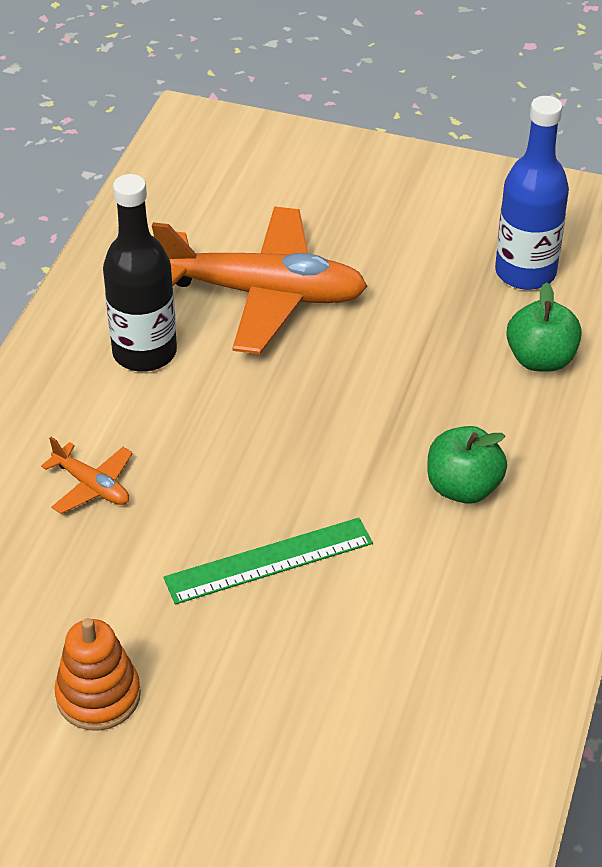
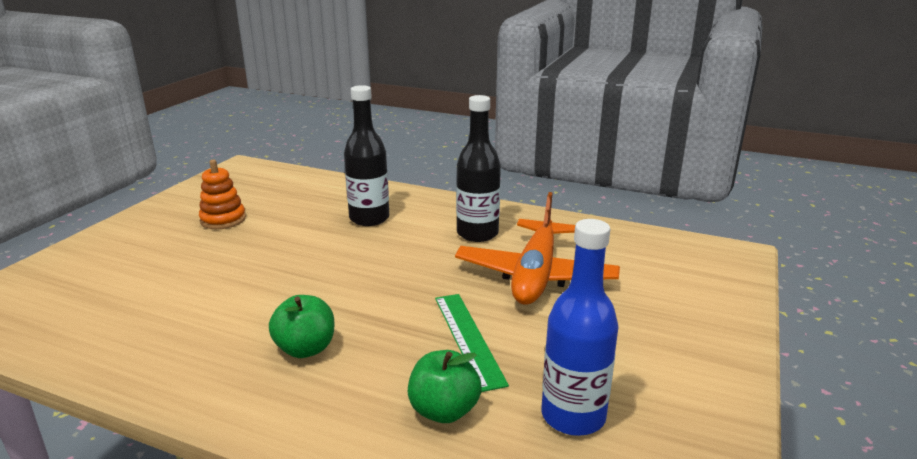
camera: 95 degrees right, 20 degrees down
(92, 486) = (369, 218): orange plane -> black bottle
(269, 560) = (283, 267): green ruler -> green ruler (468, 338)

